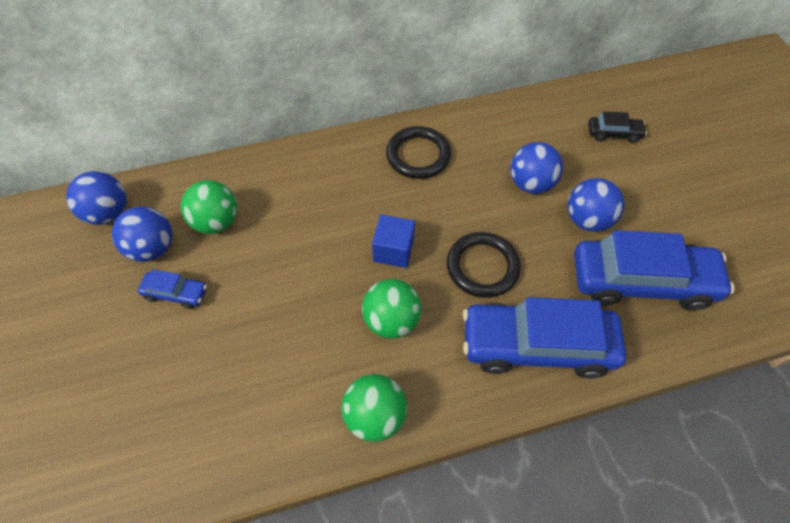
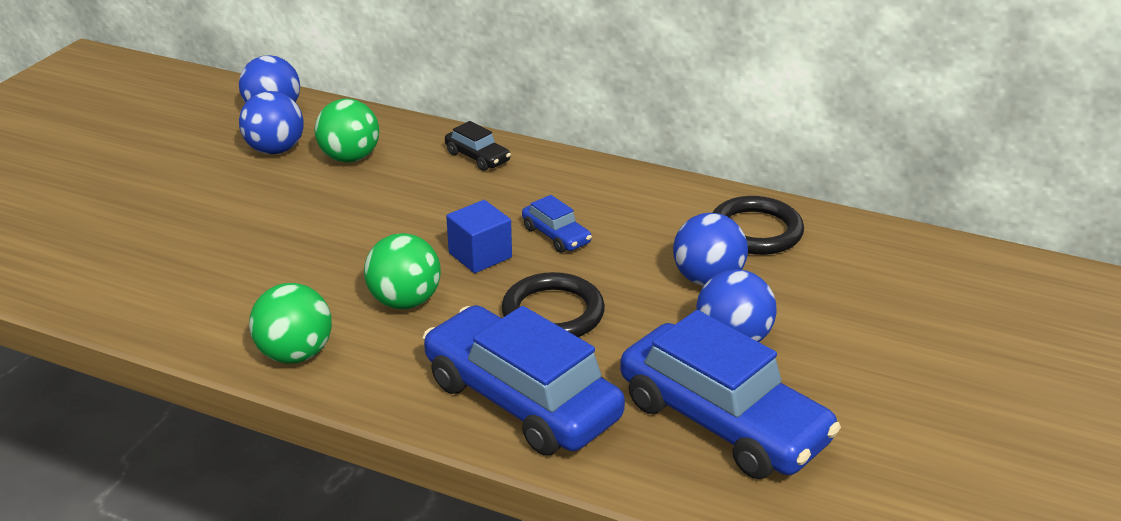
camera: 40 degrees right, 25 degrees down
(176, 293) = (252, 187): blue car -> blue car (556, 235)
(418, 155) = (610, 200): black ring -> black ring (756, 231)
(613, 134) = (883, 289): black car -> black car (477, 157)

